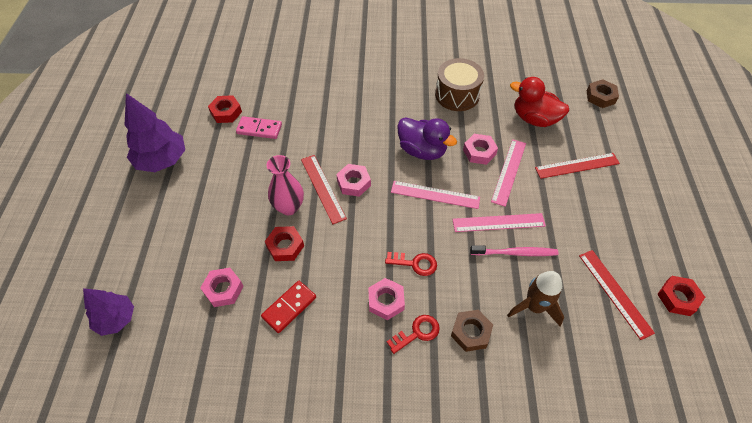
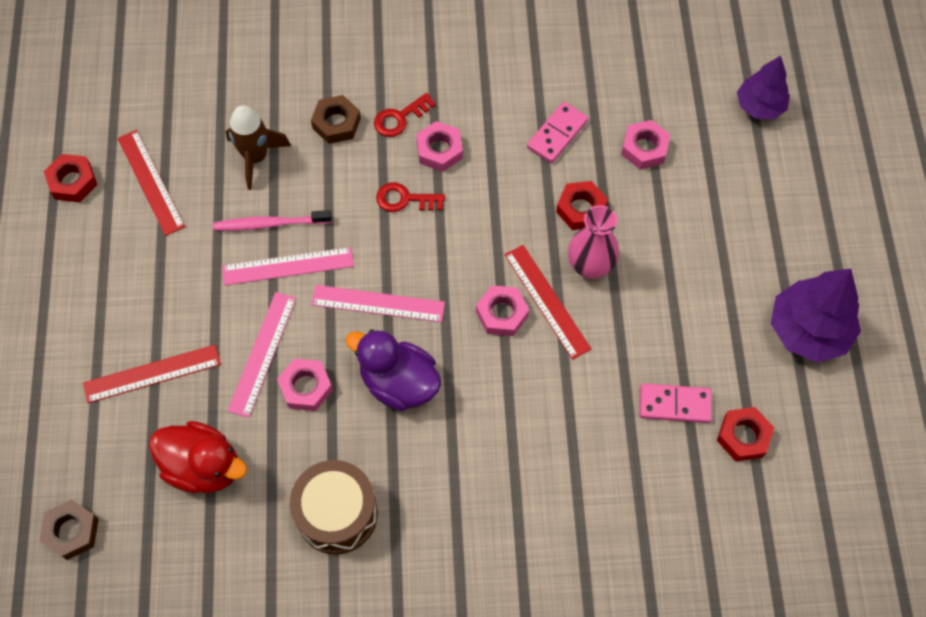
camera: 175 degrees right, 10 degrees up
(289, 307) = (557, 134): red domino -> pink domino

